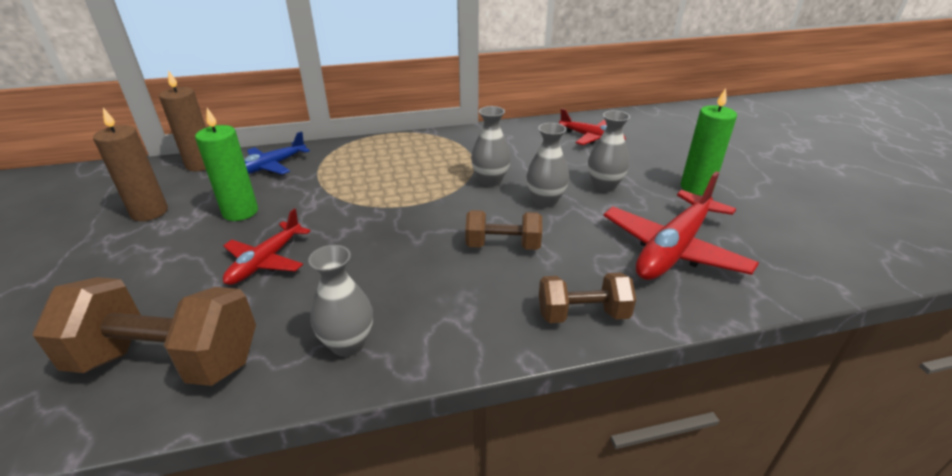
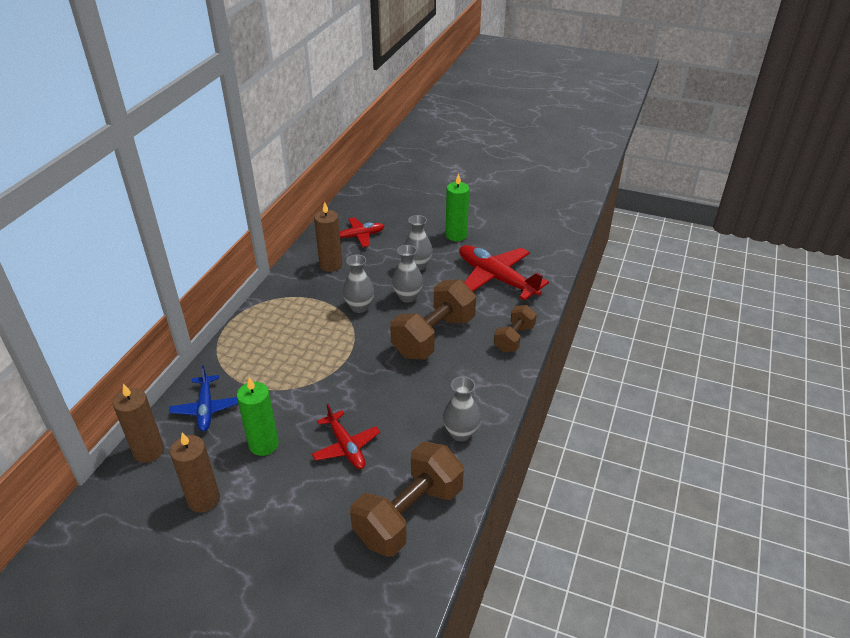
camera: 55 degrees left, 5 degrees up
(503, 245) = (433, 337): brown dumbbell -> brown dumbbell, size x1.76
(529, 142) = (331, 265): none -> brown candle
(673, 249) = (497, 278): red plane -> red plane turned 150 degrees clockwise

